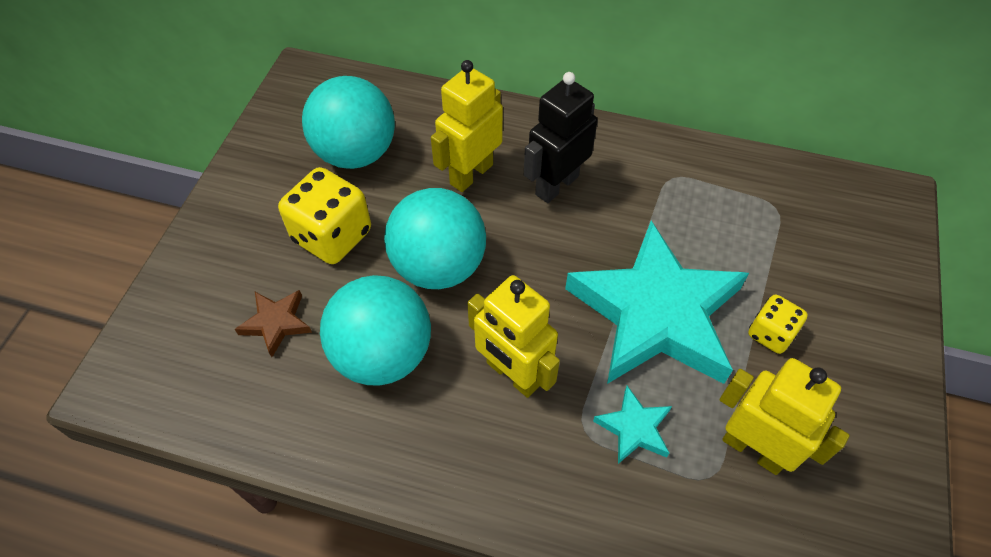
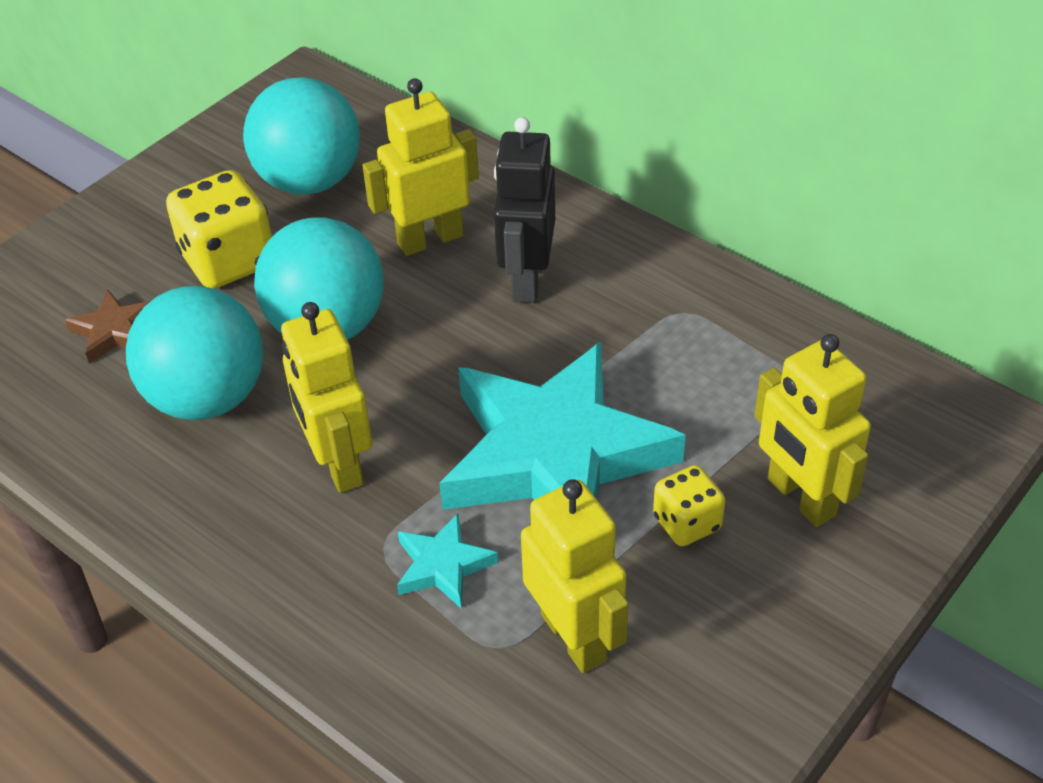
camera: 25 degrees right, 10 degrees down
(556, 185) = (526, 280): black robot -> black robot turned 60 degrees counterclockwise
(826, 289) = (800, 498): none -> yellow robot

